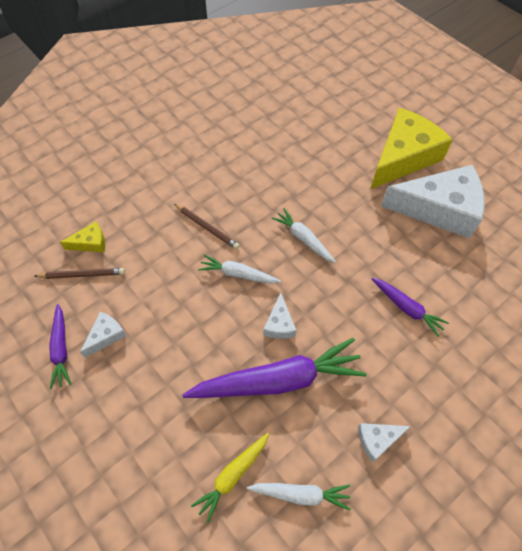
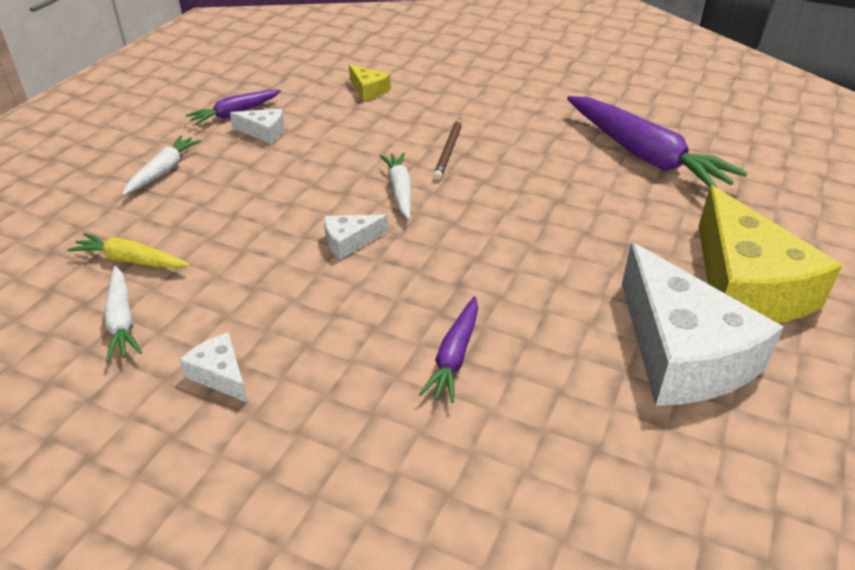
camera: 65 degrees right, 20 degrees down
(82, 275) = (327, 97): brown pencil -> none
(278, 380) = (268, 262): purple carrot -> purple carrot (644, 156)
(303, 239) = (496, 227): white carrot -> white carrot (163, 171)
(403, 157) = (746, 286): yellow cheese -> yellow cheese turned 60 degrees clockwise

